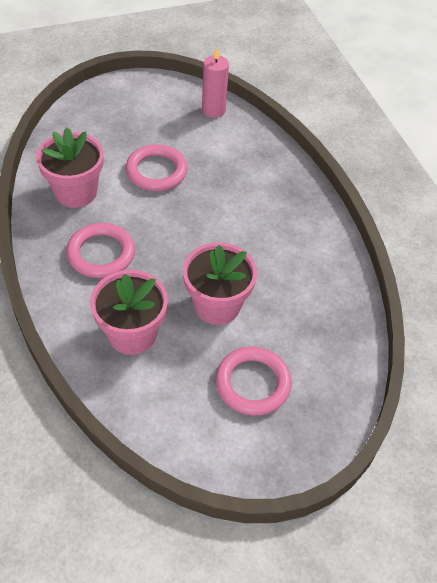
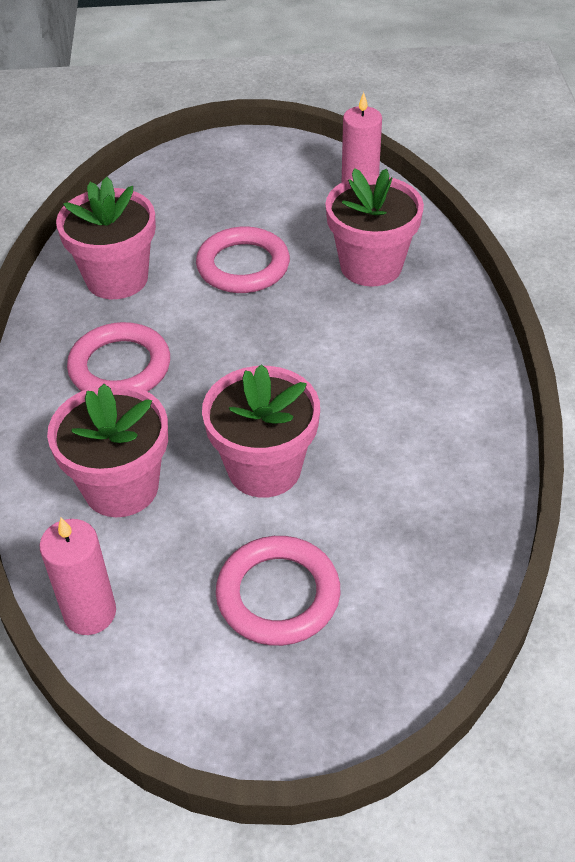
camera: 20 degrees right, 5 degrees down
(142, 418) = (90, 613): none -> pink candle
(237, 160) = (371, 266): none -> pink flower pot

